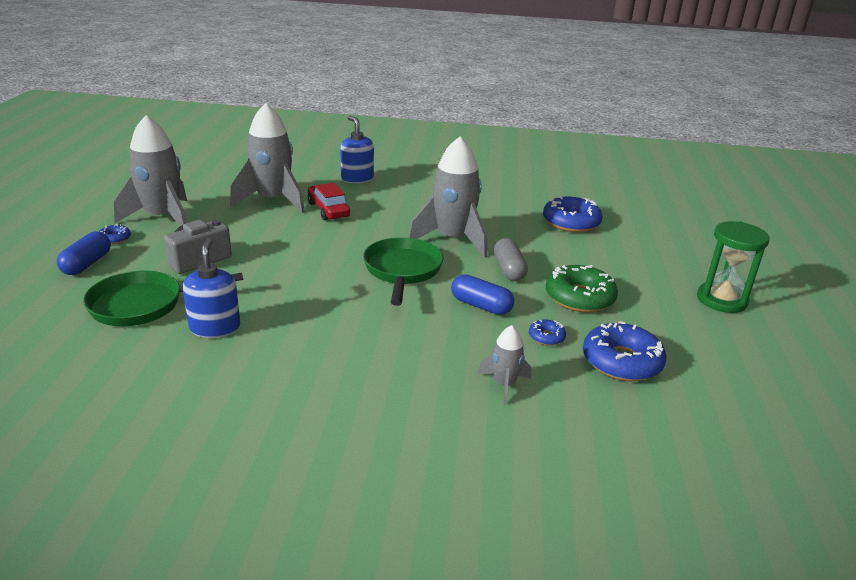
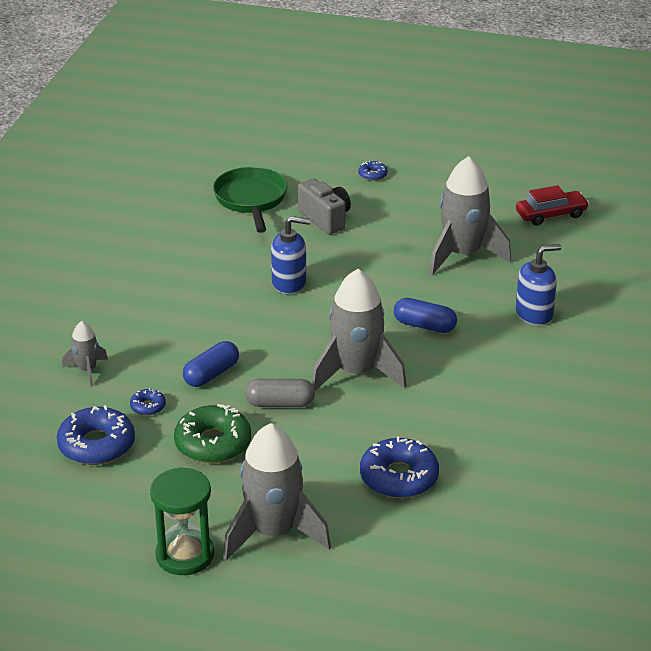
camera: 100 degrees right, 5 degrees up
(87, 264) = (324, 168): blue capsule -> blue capsule (424, 326)
(163, 218) = (416, 194): grey rocket -> grey rocket (273, 532)
(215, 327) = (208, 234): blue soap dispenser -> blue soap dispenser (289, 283)
(328, 210) = (438, 291): red car -> red car (551, 215)
(402, 271) = (288, 332): green pan -> none

